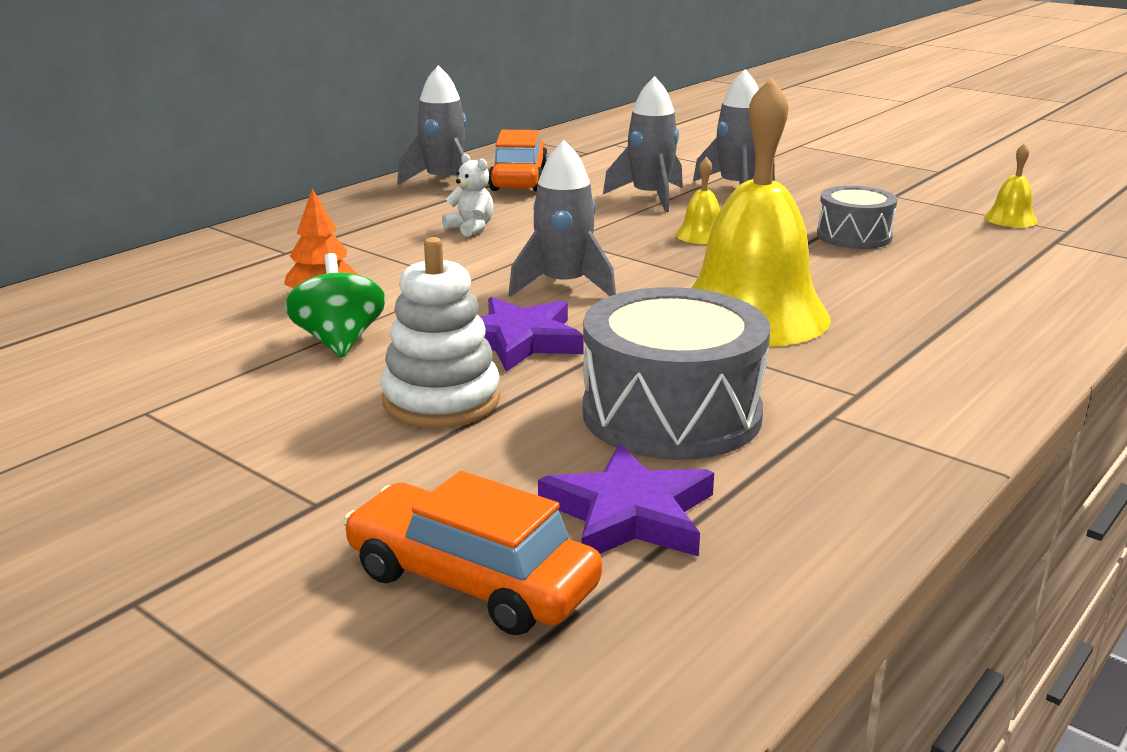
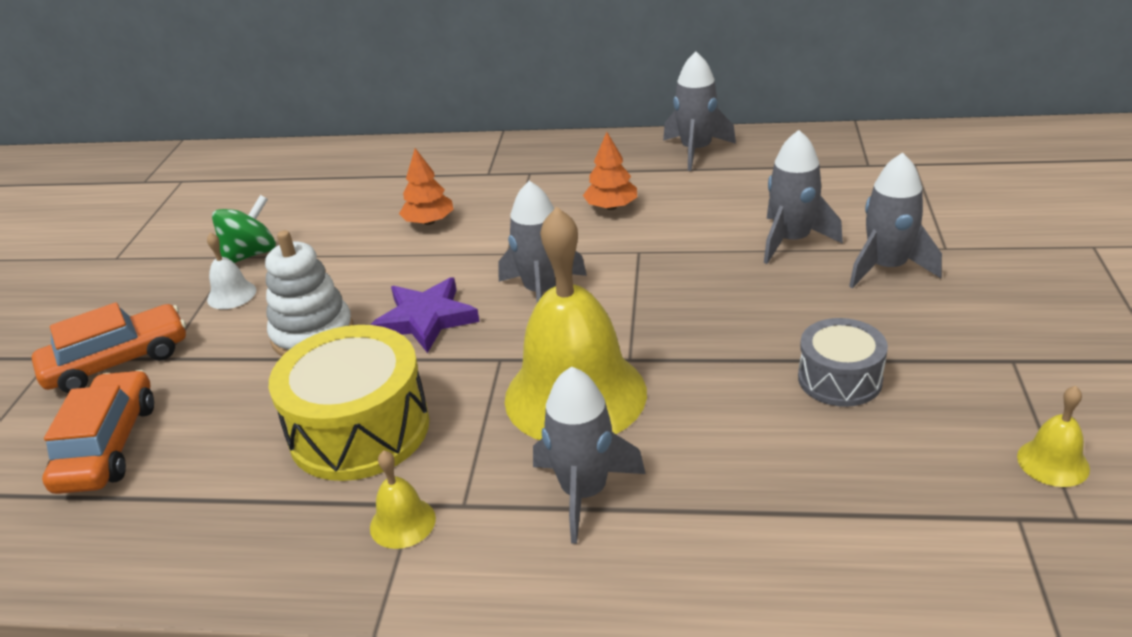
camera: 60 degrees right, 10 degrees up
(246, 430) = (231, 295): none -> white bell
(339, 341) = (367, 261): green spinning top -> green spinning top (251, 254)
(471, 228) = (611, 207): white teddy bear -> orange tree
(519, 179) = (748, 172): orange car -> orange car (118, 361)
(629, 514) = (209, 469): purple star -> none
(671, 414) = (359, 429): grey drum -> yellow drum
(701, 235) = (730, 301): yellow bell -> yellow bell (402, 522)
(894, 344) = (584, 492): none -> grey rocket

